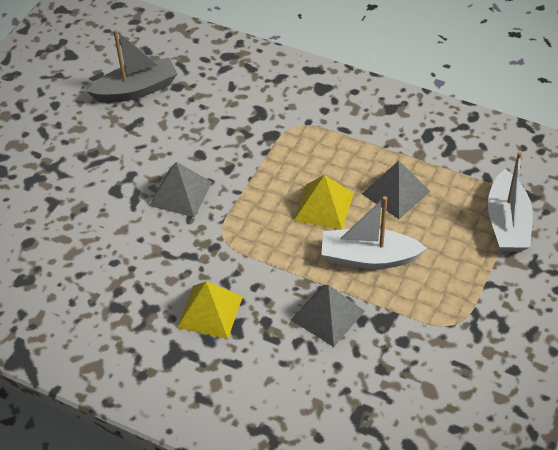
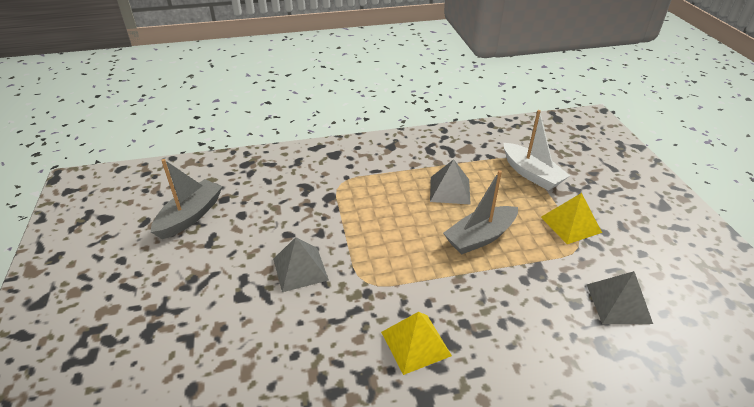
camera: 40 degrees left, 10 degrees down
(324, 206) = (415, 222): yellow pyramid -> yellow pyramid (570, 224)
(328, 315) = (500, 291): grey pyramid -> grey pyramid (618, 303)
(368, 257) = (480, 237): white boat -> grey boat

